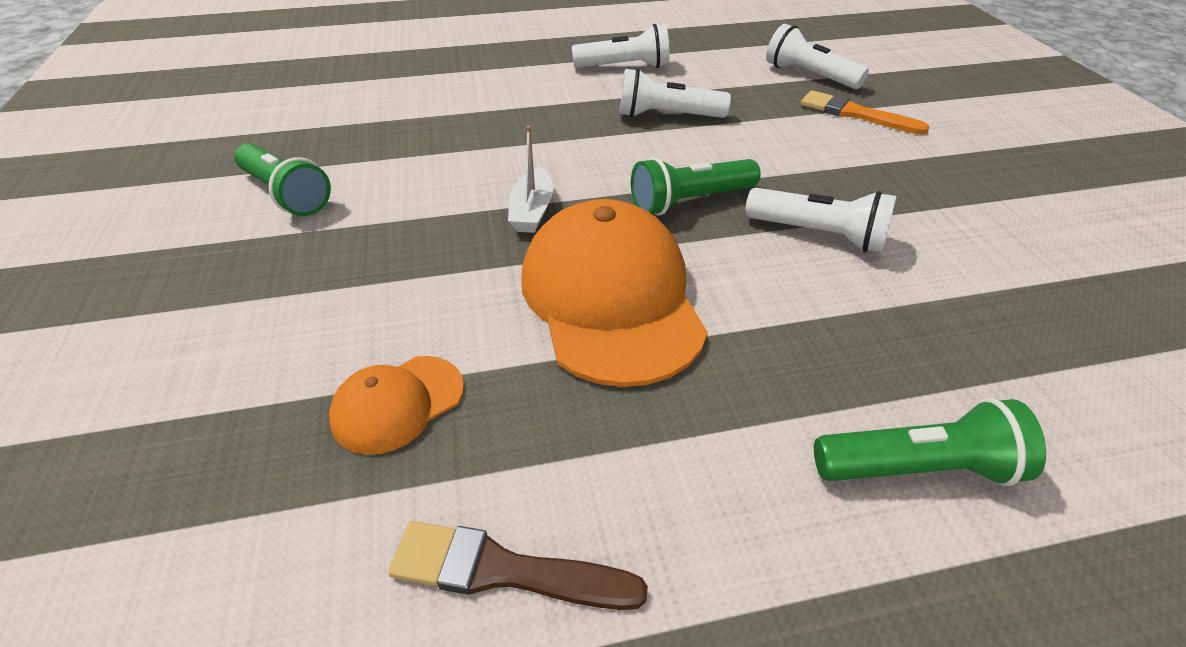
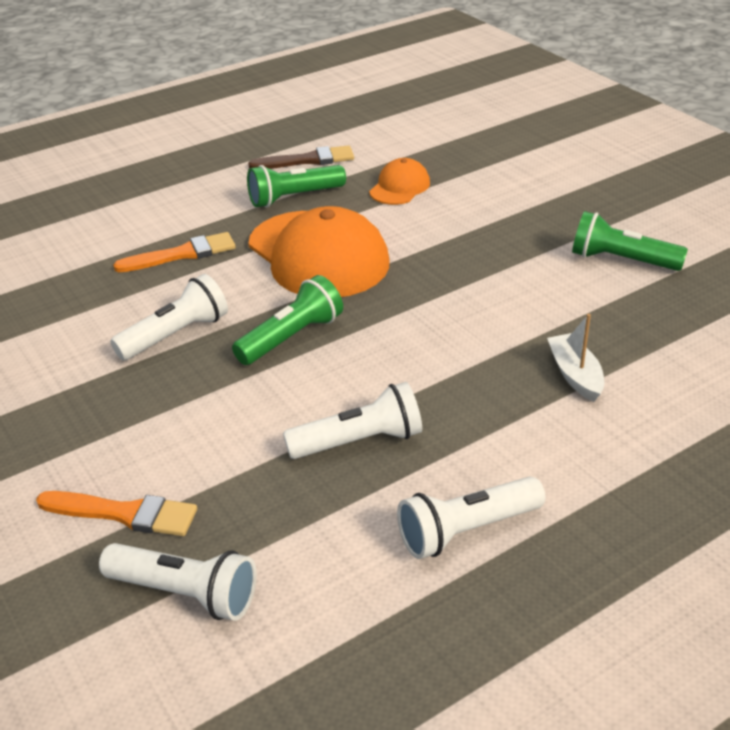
camera: 160 degrees right, 5 degrees down
(532, 211) = (417, 296): white boat -> white boat (575, 375)
(812, 358) = (182, 254): none -> orange brush
(819, 235) = (176, 334): white flashlight -> white flashlight turned 135 degrees clockwise
(919, 468) = (129, 224): green flashlight -> green flashlight (294, 198)

